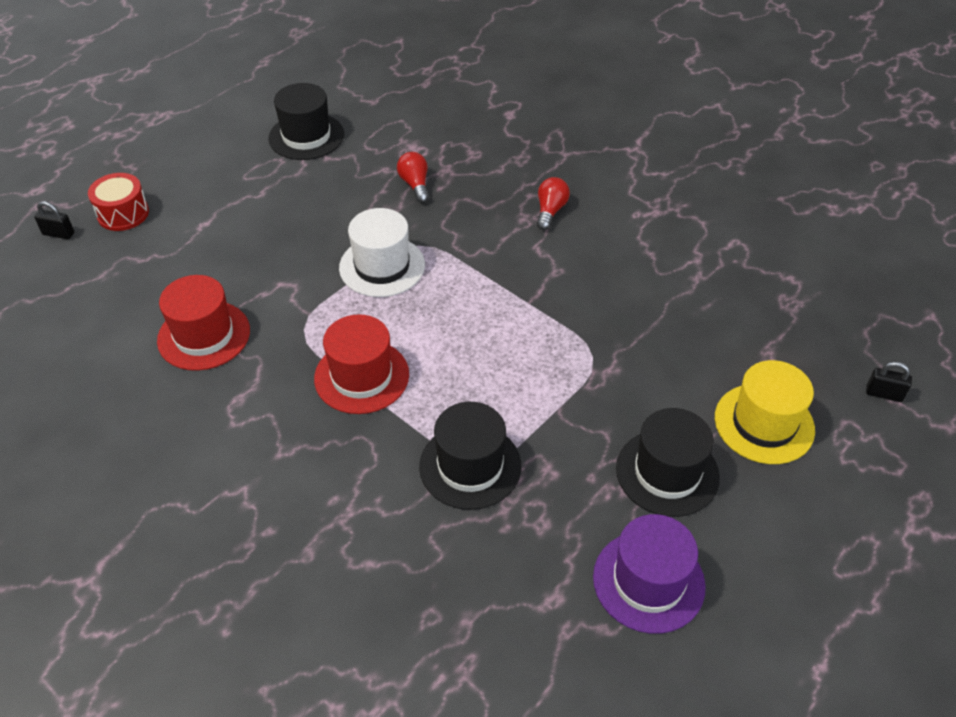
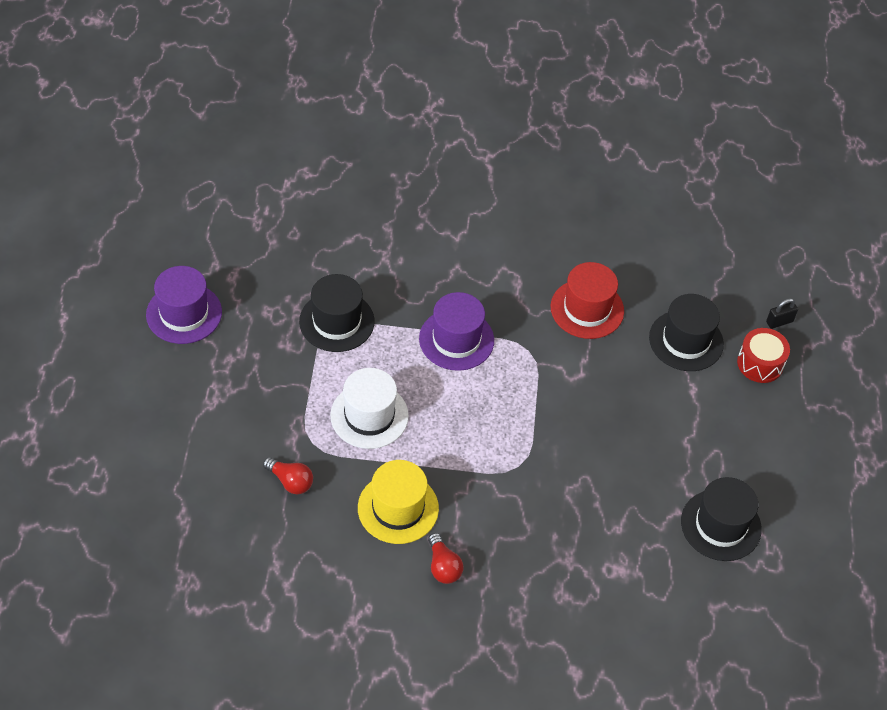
camera: 140 degrees right, 5 degrees up
(361, 376) = (456, 339): red hat -> purple hat
(382, 266) = (526, 431): white hat -> white hat (369, 415)
(415, 185) = (577, 527): red light bulb -> red light bulb (290, 481)
(667, 472) = (209, 384): black hat -> black hat (686, 340)
(764, 423) = (160, 456): yellow hat -> yellow hat (398, 508)
(884, 394) = (81, 531): black padlock -> none

